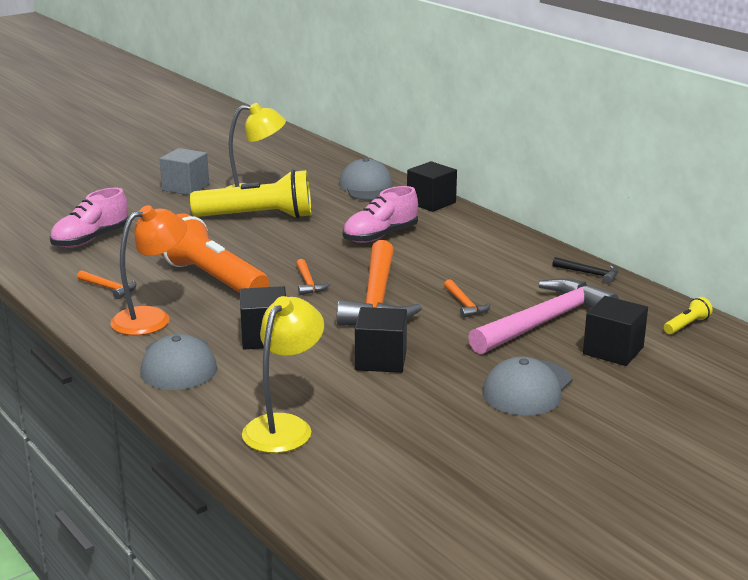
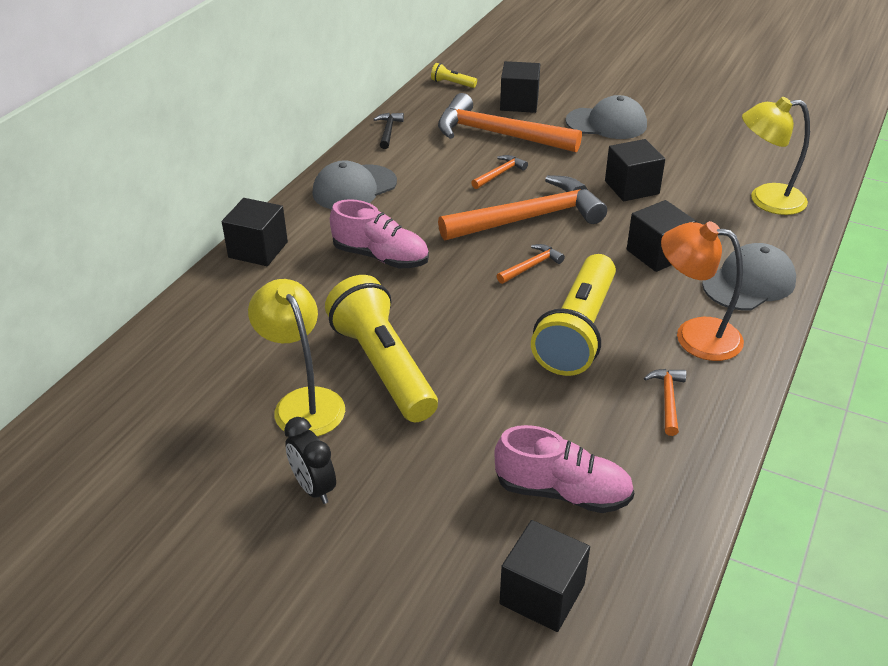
camera: 115 degrees left, 15 degrees up
(42, 220) = (542, 594): none -> black cube
(185, 187) = (313, 488): grey cube -> black clock
(213, 279) = (577, 331): orange flashlight -> yellow flashlight
(367, 187) = (228, 310): grey cap -> grey cap (354, 188)
(544, 322) = (498, 134): pink hammer -> orange hammer

